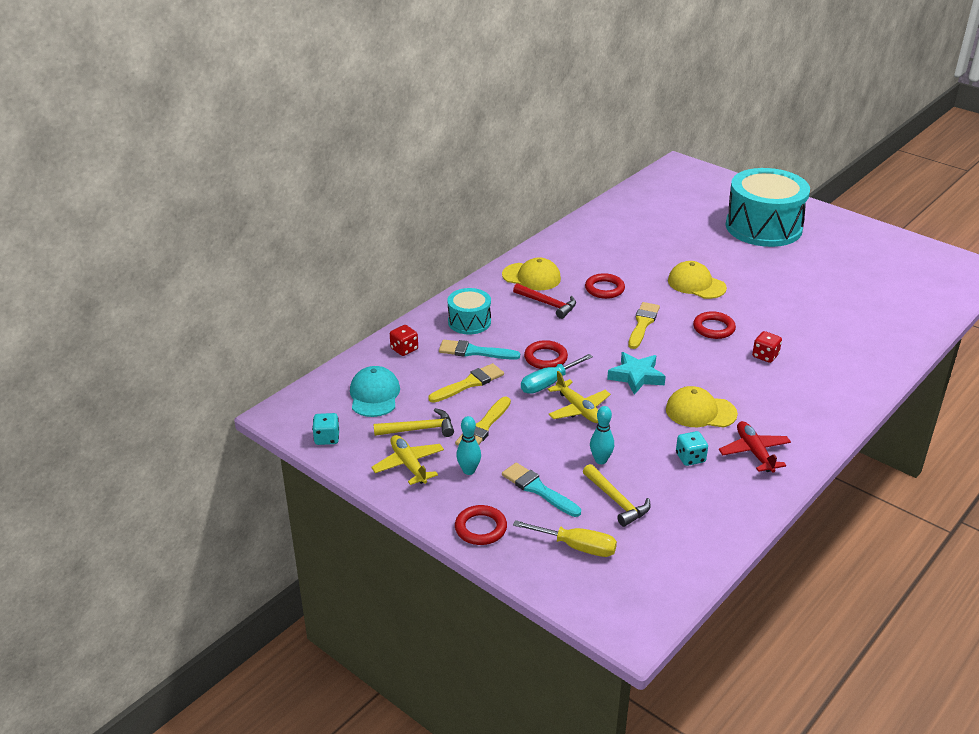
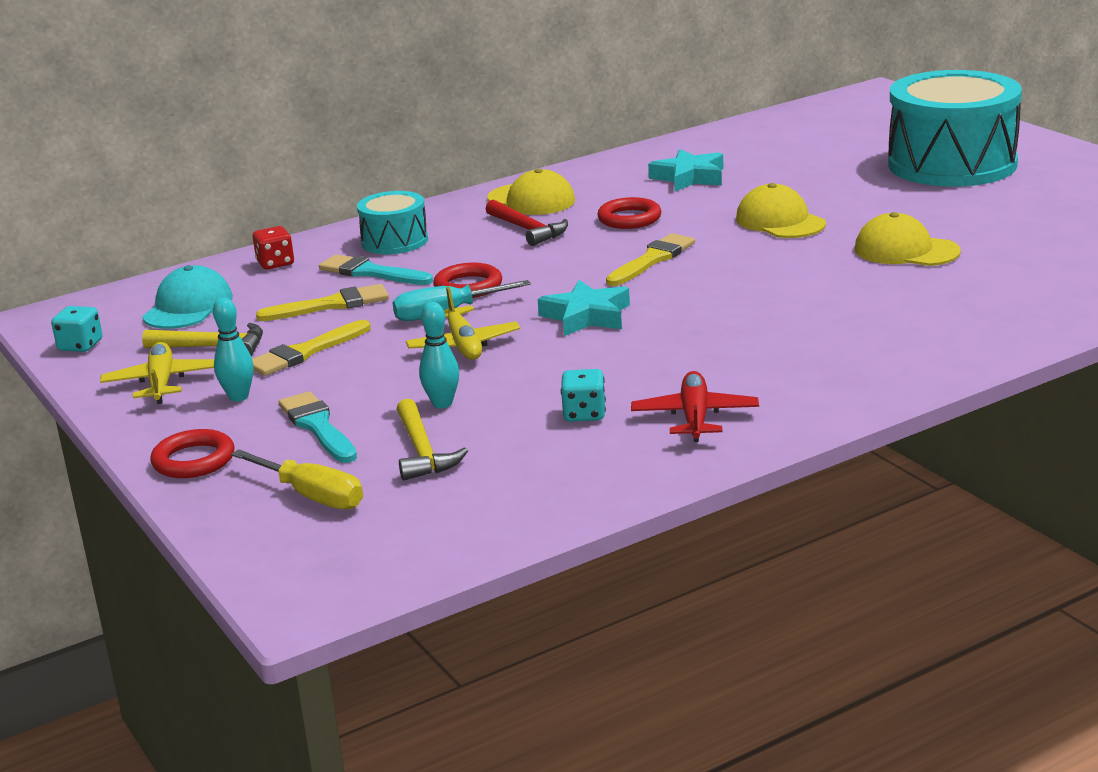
camera: 20 degrees right, 10 degrees down
(616, 249) = (689, 177): none -> turquoise star
(700, 411) = (651, 363): yellow cap -> yellow cap (906, 250)
(713, 328) = (762, 271): red ring -> none
(765, 356) = (818, 308): red dice -> none

